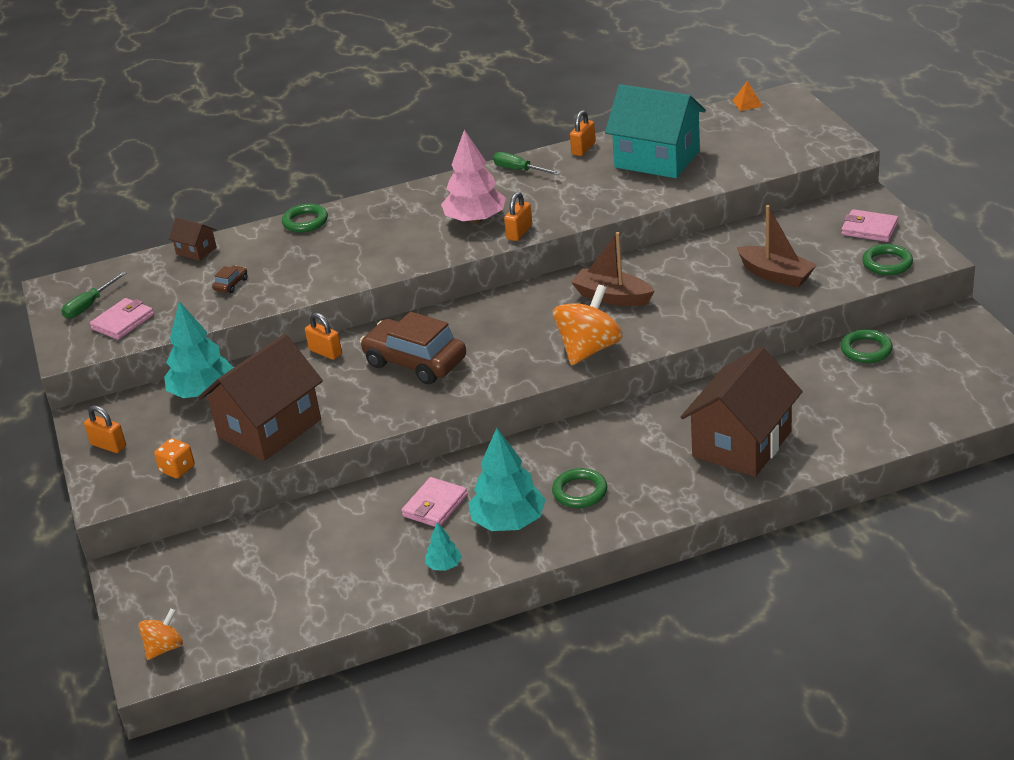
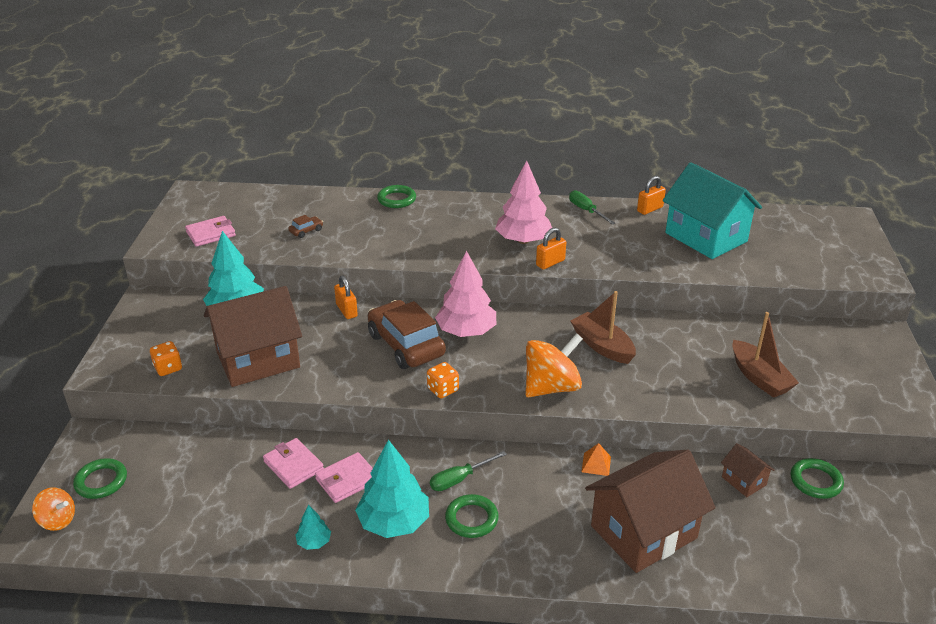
camera: 20 degrees right, 0 degrees up
(89, 305) = (200, 213): green screwdriver -> green screwdriver (459, 479)
(108, 445) = (140, 328): orange padlock -> none
(164, 648) = (58, 520): orange spinning top -> orange spinning top turned 45 degrees clockwise
(196, 251) = (304, 196): brown house -> brown house (744, 481)
(468, 329) = (466, 331): none -> pink tree
(484, 388) = (443, 390): none -> orange dice
(747, 103) = (814, 213): orange pyramid -> orange pyramid (596, 464)
(869, 229) = (873, 364): pink wallet -> pink wallet (293, 466)
(887, 263) = (873, 404): green ring -> green ring (101, 481)

